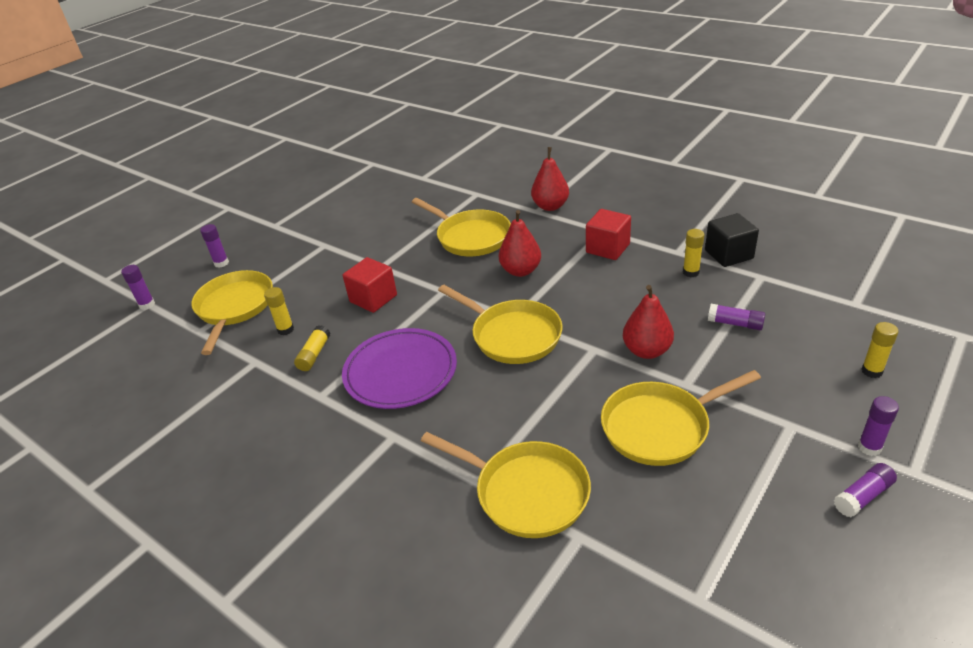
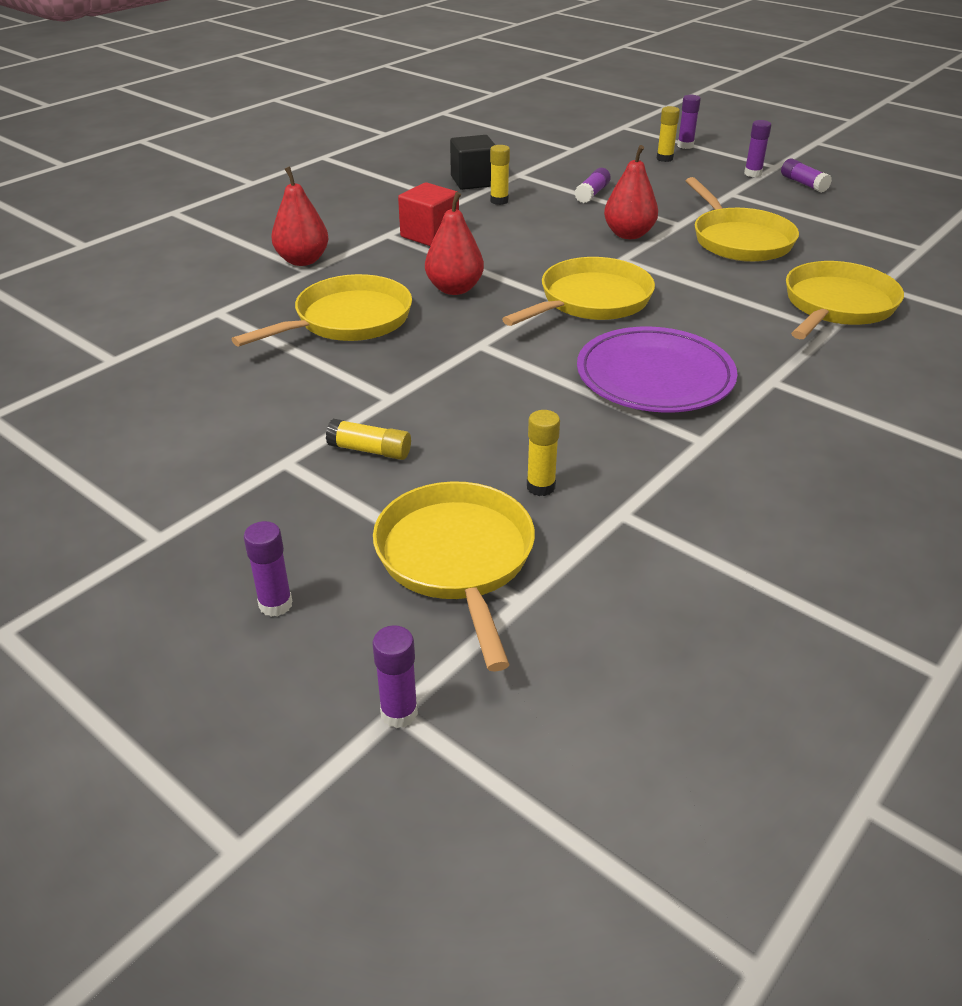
camera: 90 degrees left, 0 degrees up
(234, 308) = (457, 560): yellow pan -> yellow pan turned 75 degrees clockwise
(314, 354) = (610, 452): yellow glue stick -> yellow glue stick (370, 450)
(373, 298) = (479, 402): red cube -> none
(931, 388) = (685, 146): none -> purple glue stick

